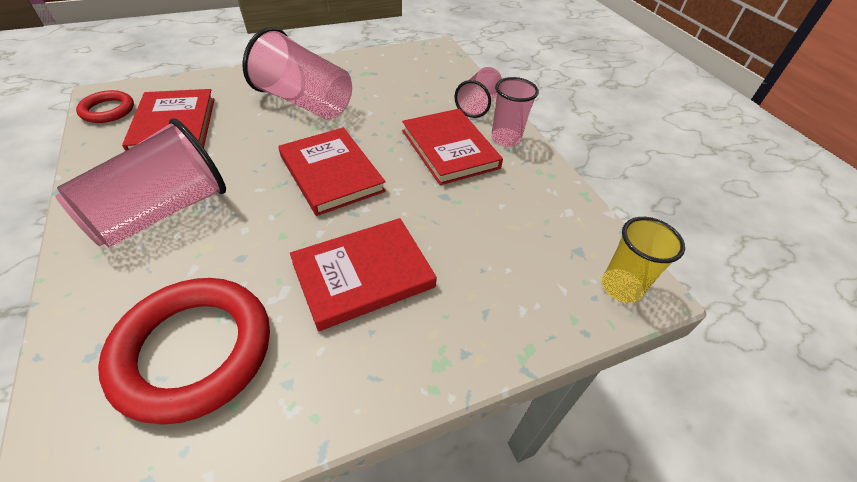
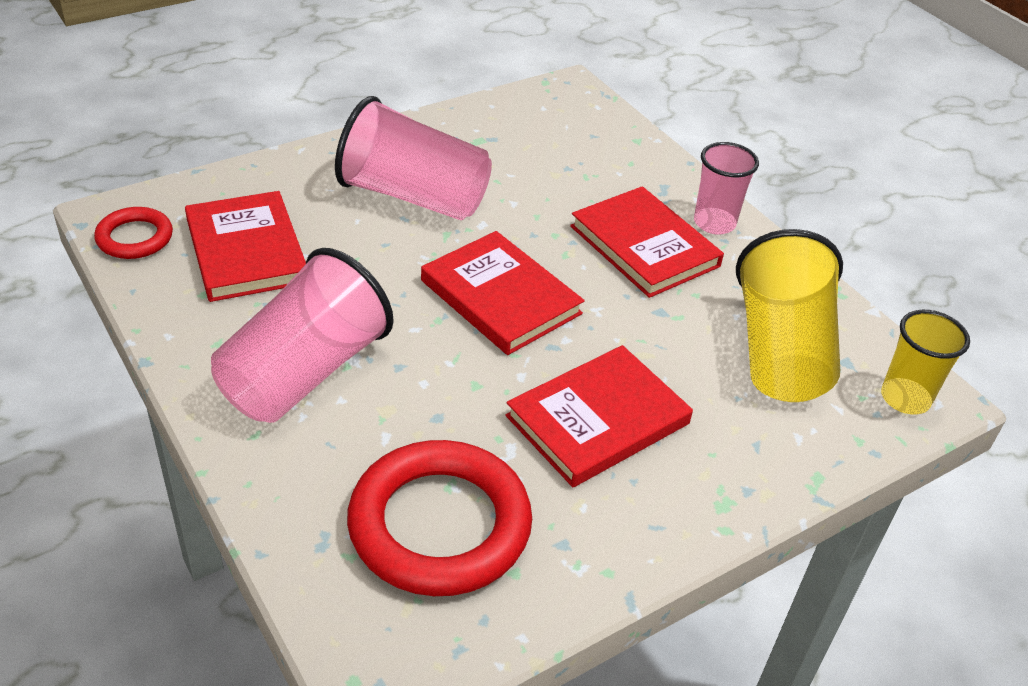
camera: 10 degrees left, 5 degrees down
(478, 104) = (660, 175): pink cup -> none
(528, 236) = (780, 351): none -> yellow cup

